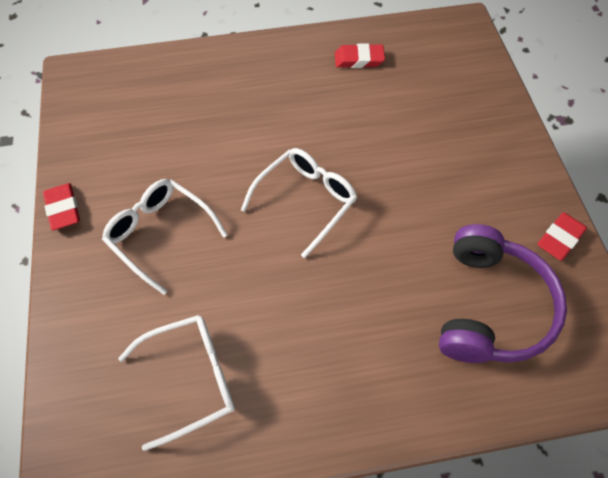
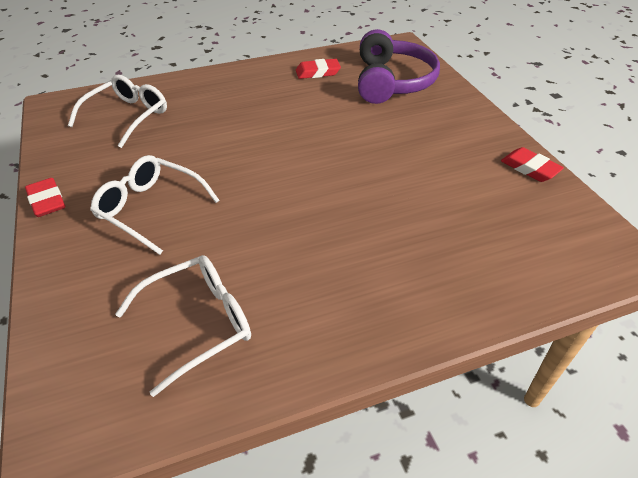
camera: 10 degrees left, 15 degrees down
(306, 200) = (291, 168): white glasses -> white glasses (128, 116)
(491, 307) = (487, 224): purple headphones -> purple headphones (392, 82)
(560, 238) = (529, 168): red eraser -> red eraser turned 75 degrees counterclockwise

